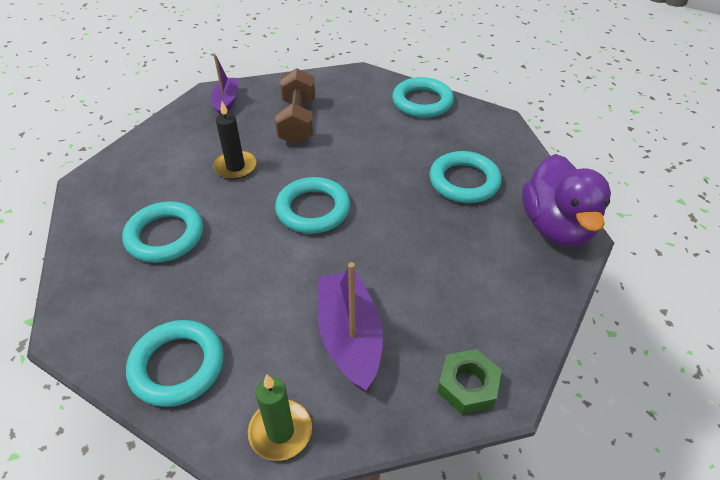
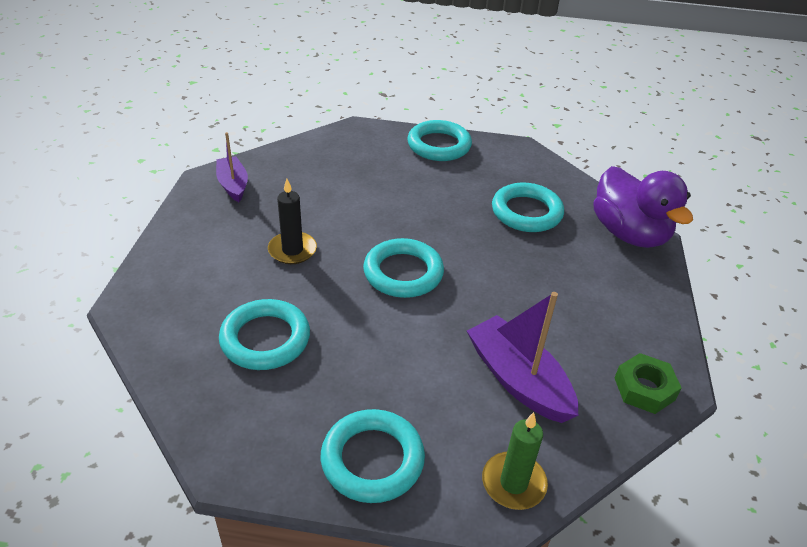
camera: 25 degrees left, 5 degrees down
(297, 122) = (327, 190): brown dumbbell -> none

